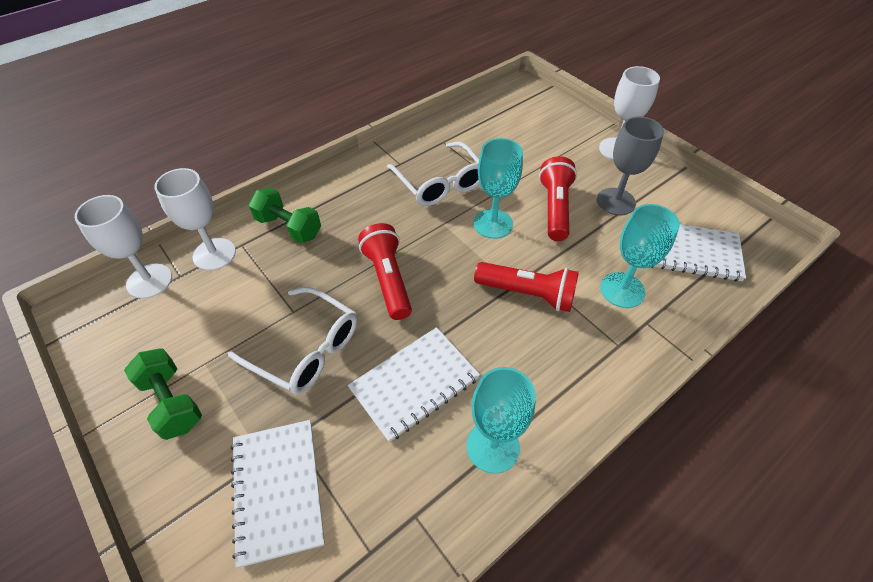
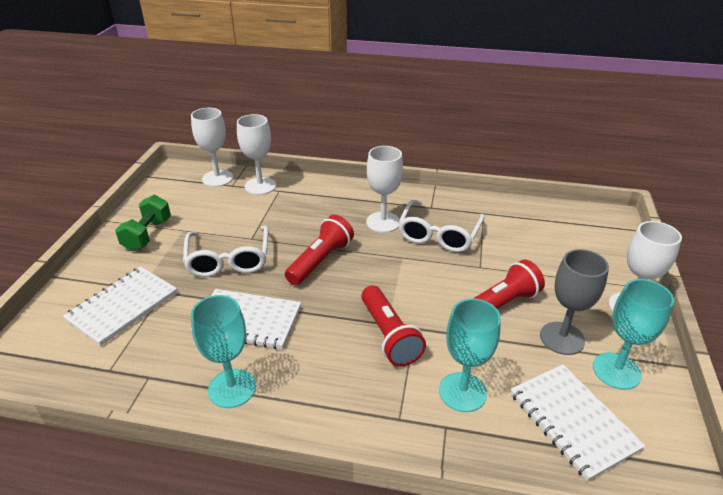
camera: 50 degrees right, 15 degrees down
(289, 227) = (313, 198): green dumbbell -> none
(384, 205) = (383, 222): none -> white goblet
(493, 224) = (435, 281): turquoise goblet -> turquoise goblet (616, 371)

